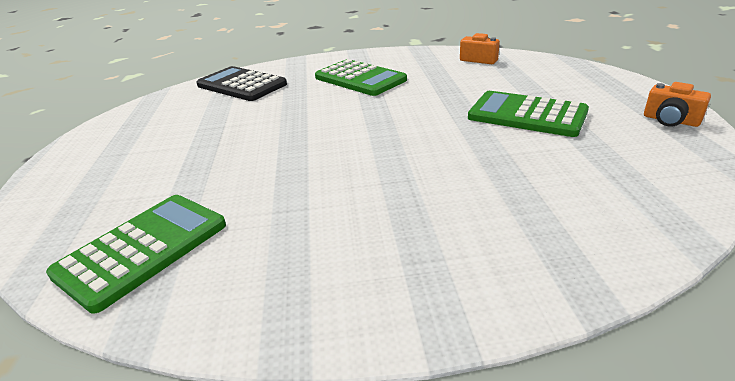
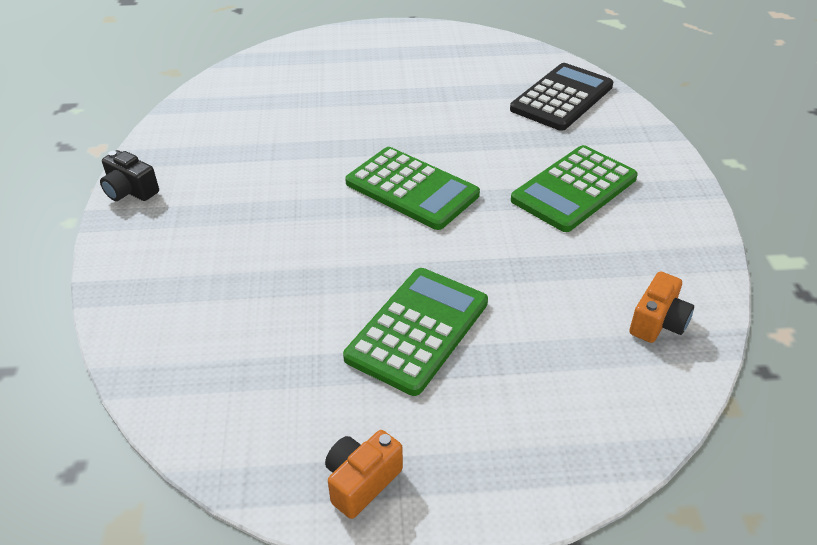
camera: 90 degrees right, 10 degrees up
(143, 249) = (250, 93): green calculator -> green calculator (412, 189)
(376, 322) = (130, 191): none -> black camera

